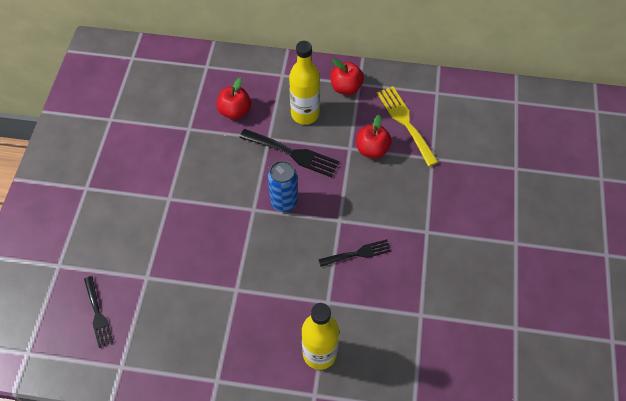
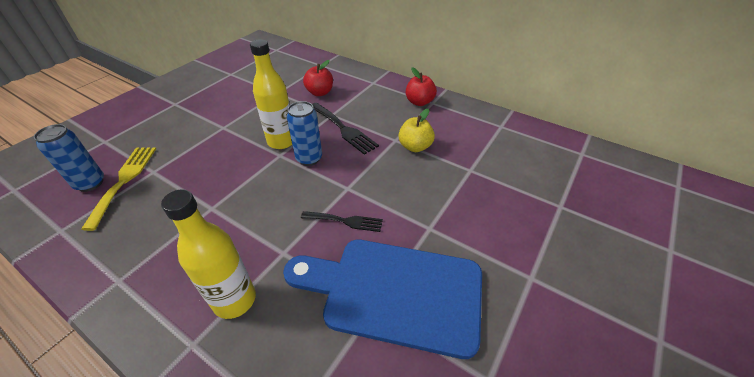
camera: 25 degrees right, 15 degrees down
(98, 314) = (90, 183): black fork -> blue can
(305, 114) = (373, 108): yellow bottle -> yellow bottle (281, 141)
(372, 149) = (415, 147): red apple -> yellow apple
(405, 122) = (458, 137): yellow fork -> yellow fork (124, 180)
(429, 296) = (394, 292): none -> blue cutting board

